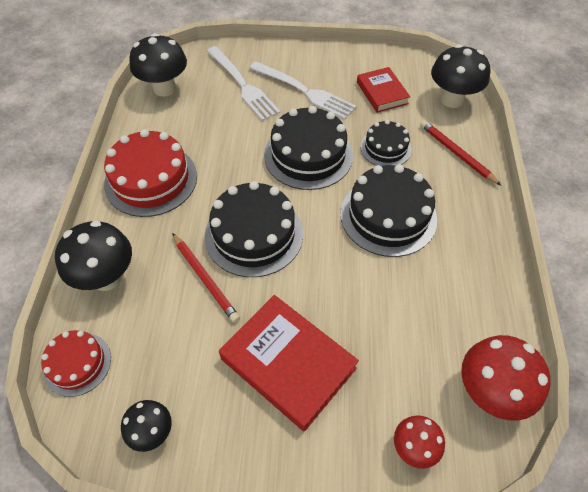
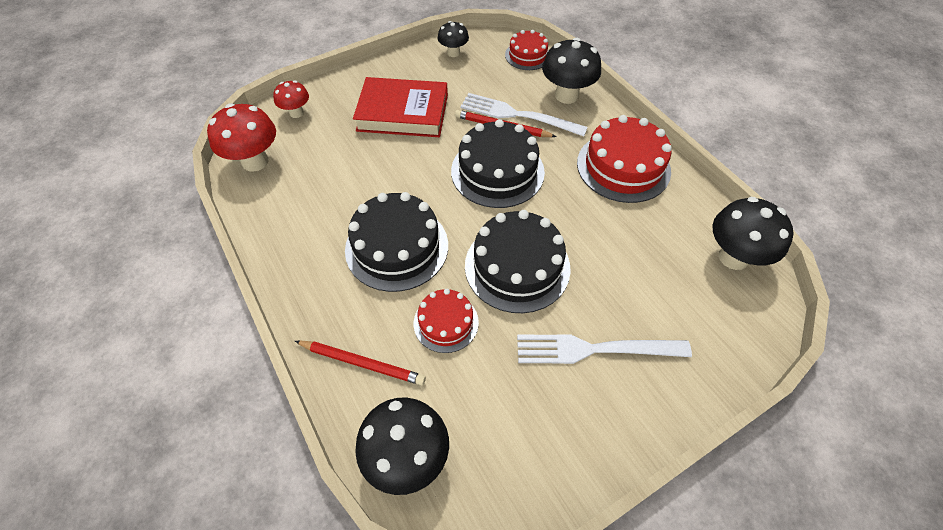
camera: 145 degrees right, 0 degrees up
(243, 85) = (666, 313): white fork -> white fork (517, 115)
(382, 93) = (504, 409): red book -> none
(385, 148) = (446, 322): black cake -> red cake

